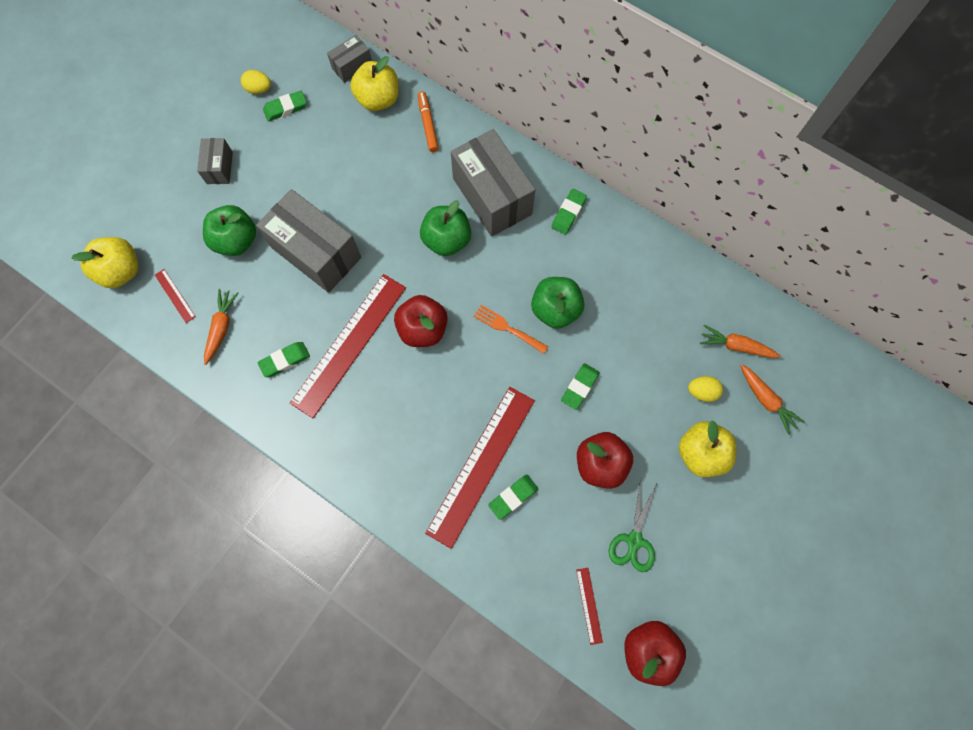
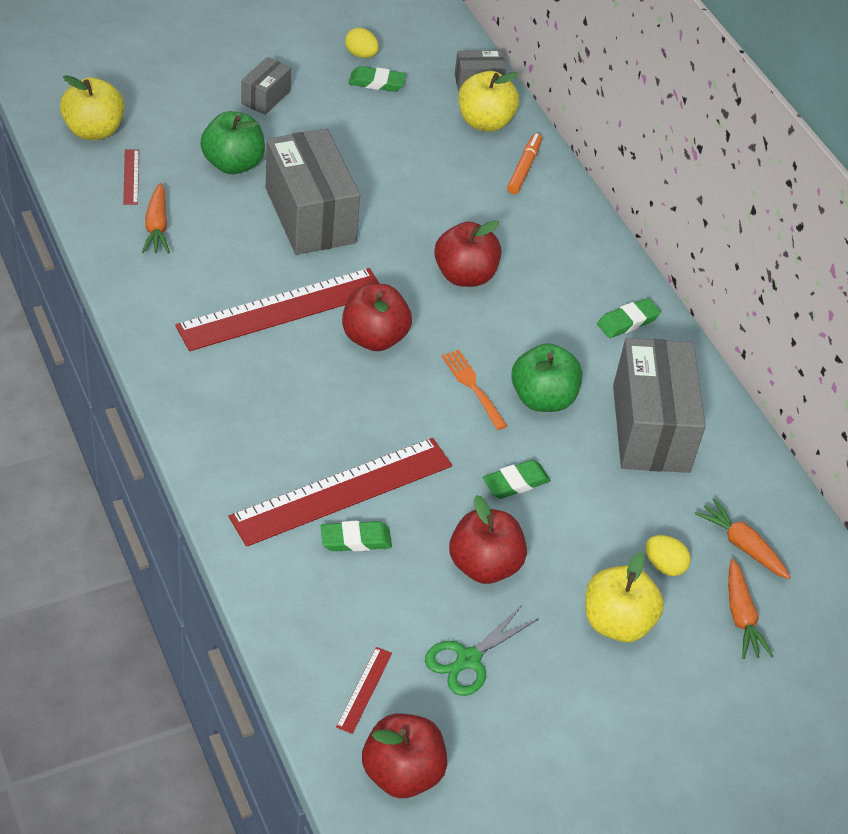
camera: 25 degrees right, 25 degrees down
(221, 327) = (157, 226): orange carrot -> orange carrot turned 135 degrees clockwise
(285, 360) = (200, 287): green eraser -> none
(446, 240) = (465, 275): green apple -> red apple
(492, 196) = (548, 263): grey box -> grey box (651, 428)

